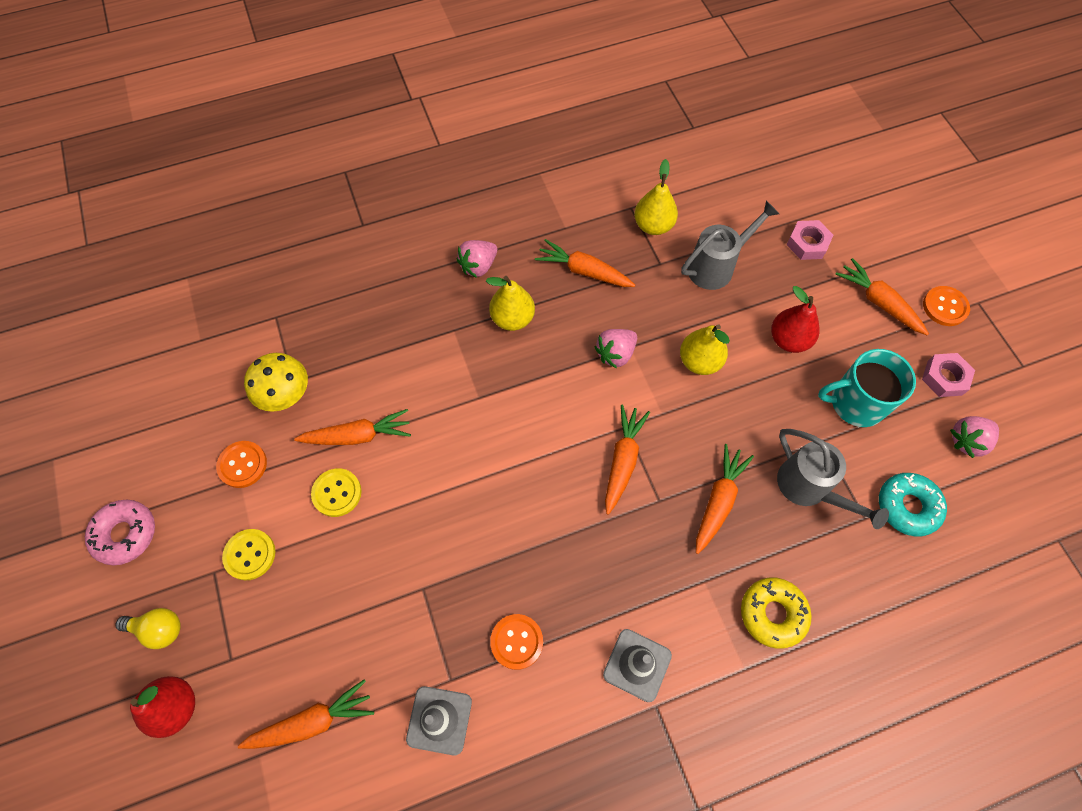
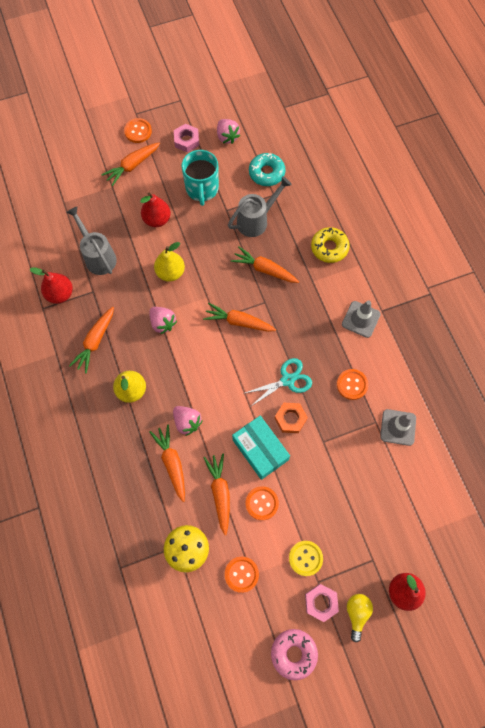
camera: 90 degrees left, 5 degrees up
(313, 721) = (404, 502): orange carrot -> orange carrot (172, 462)
(337, 493) = (262, 503): yellow button -> orange button
(416, 491) = (260, 450): none -> turquoise box
(462, 537) = (290, 419): none -> orange nut
(478, 266) = (85, 415): pink strawberry -> pink strawberry (187, 422)
(526, 534) = (287, 380): none -> turquoise scissors
(653, 225) = (60, 294): yellow pear -> red pear
(807, 243) = (84, 200): pink nut -> pink nut (321, 602)

